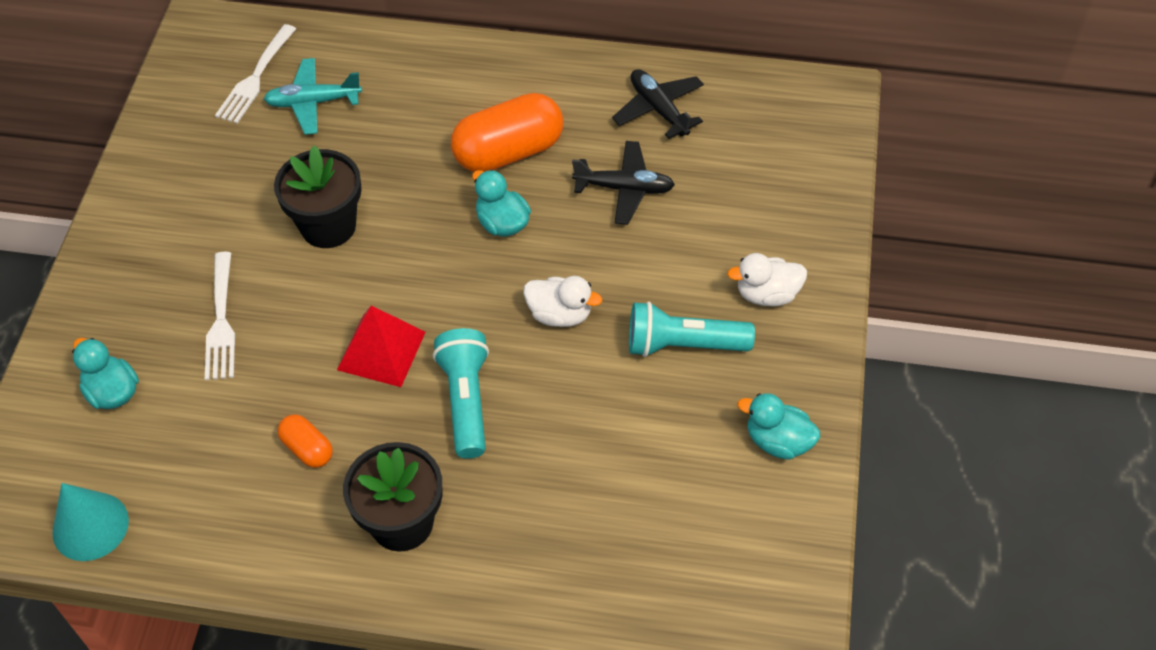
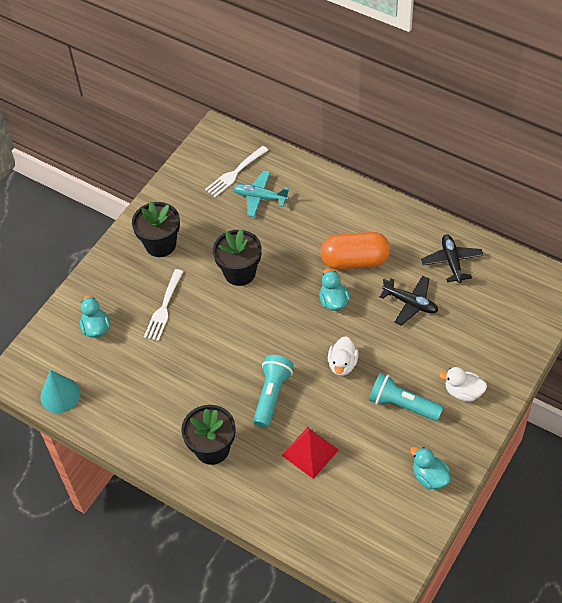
camera: 25 degrees right, 0 degrees up
(173, 223) = (160, 244): none -> black flower pot
(307, 449) = (180, 392): orange capsule -> none
(381, 351) = (239, 352): red pyramid -> red pyramid (310, 452)
(560, 314) = (342, 364): white duck -> white duck turned 60 degrees clockwise

